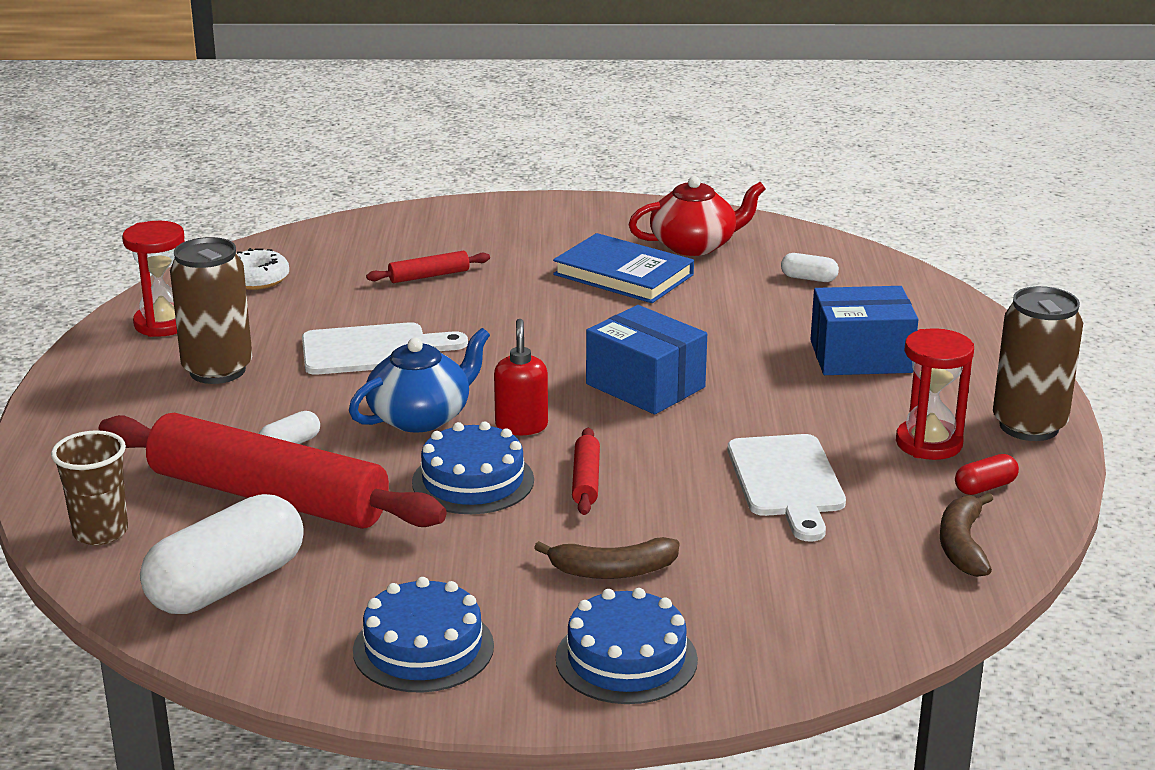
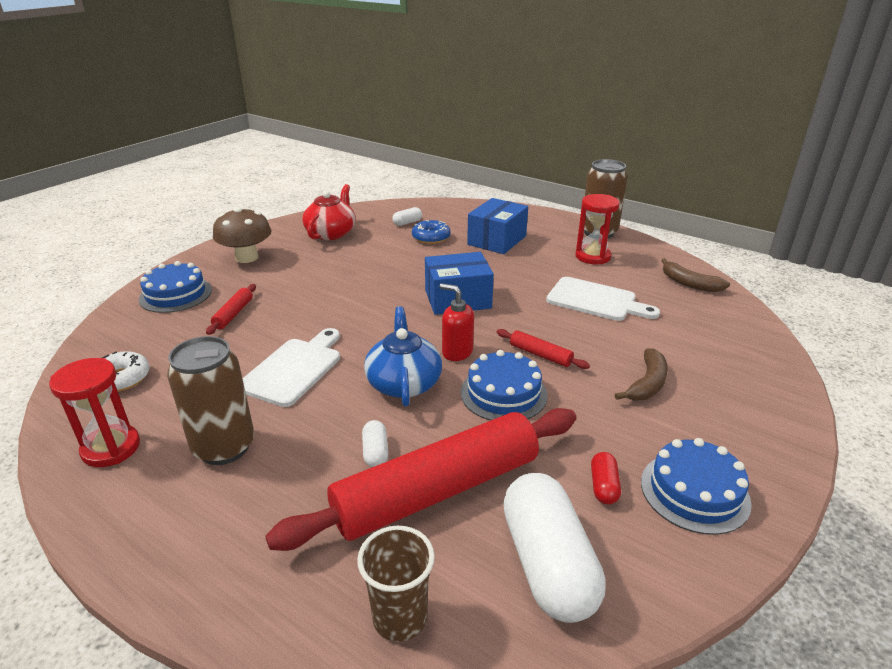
camera: 55 degrees left, 5 degrees up
(555, 228) = (247, 257): none -> brown mushroom
(623, 275) = (331, 260): blue book -> none
(626, 659) = (746, 415): blue cake -> blue cake (175, 294)
(790, 310) = (431, 237): none -> blue donut
(985, 487) = (642, 260): red capsule -> red capsule (603, 486)

